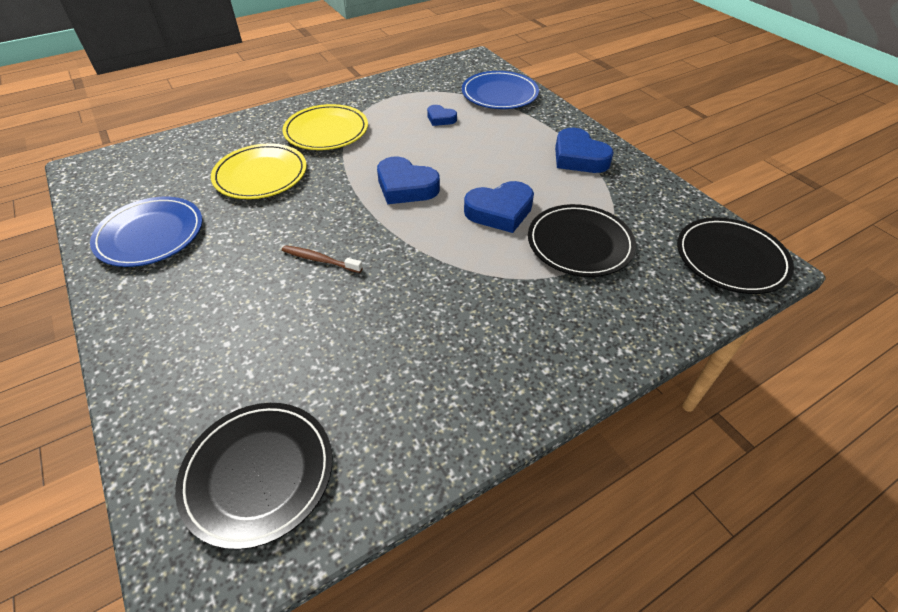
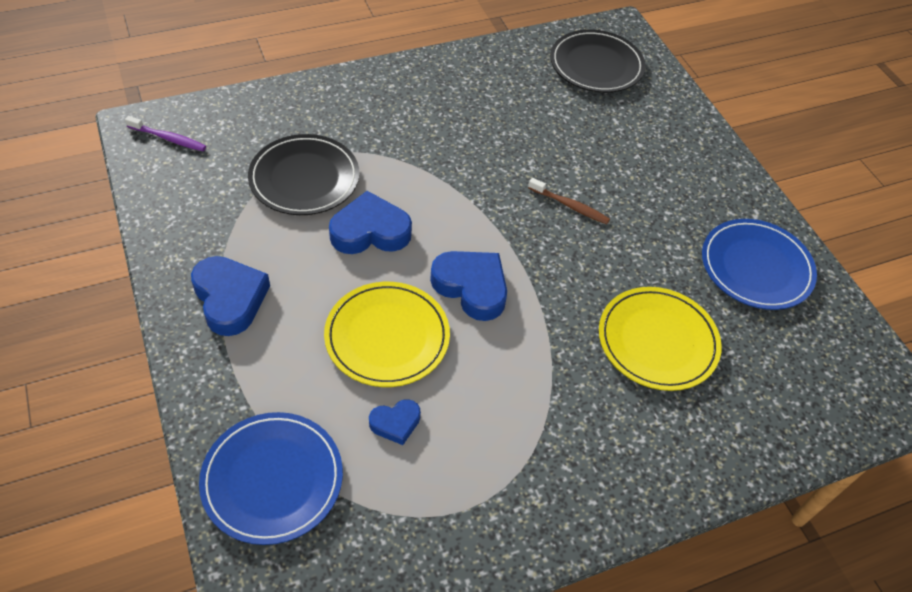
camera: 175 degrees left, 5 degrees up
(326, 131) = (578, 423): yellow plate -> yellow plate (387, 337)
(440, 119) = (395, 423): blue heart -> blue heart turned 120 degrees clockwise
(731, 258) = (168, 138): black plate -> purple toothbrush

